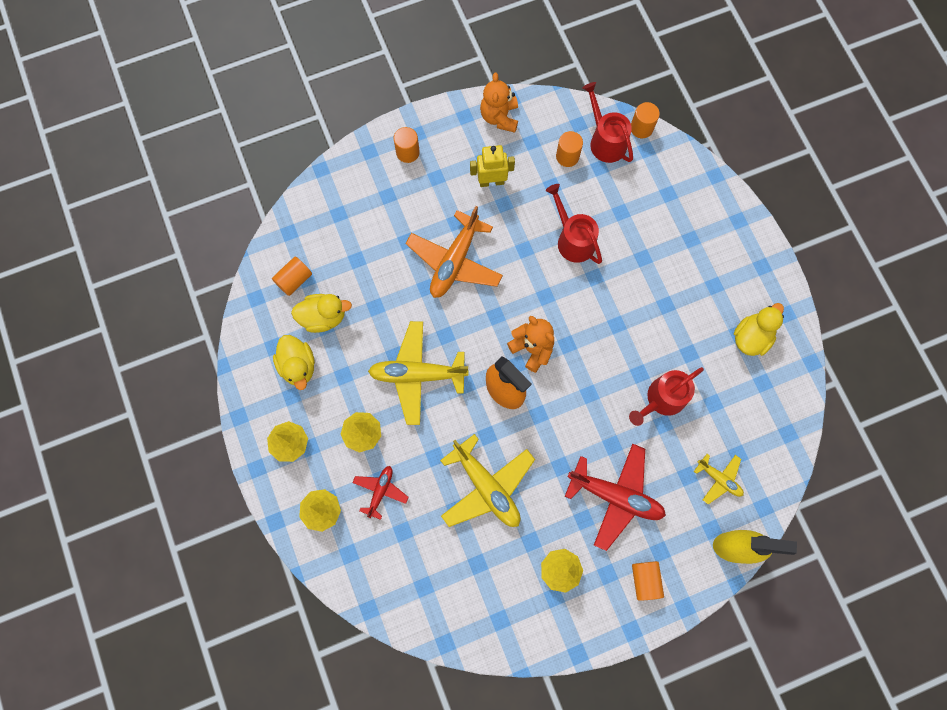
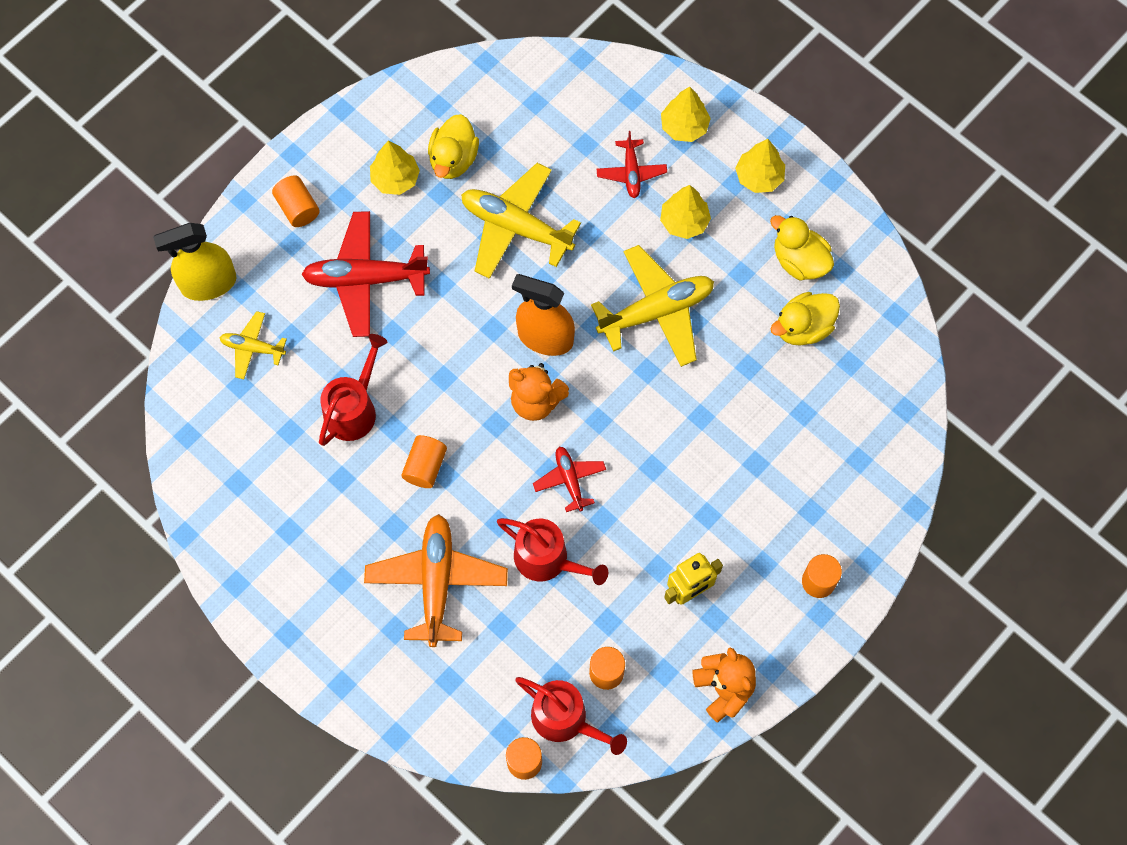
camera: 155 degrees right, 5 degrees down
(294, 280) = (863, 355): orange cylinder -> orange cylinder (425, 466)
(455, 261) = (682, 464): orange plane -> orange plane (436, 582)
(534, 284) = (569, 480): none -> red plane
(751, 337) = (271, 533): yellow duck -> yellow duck (453, 159)

